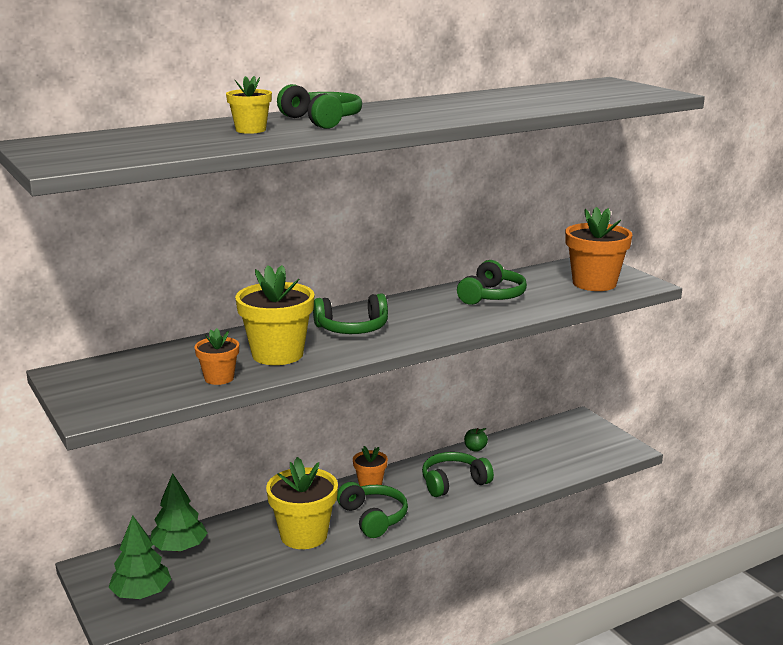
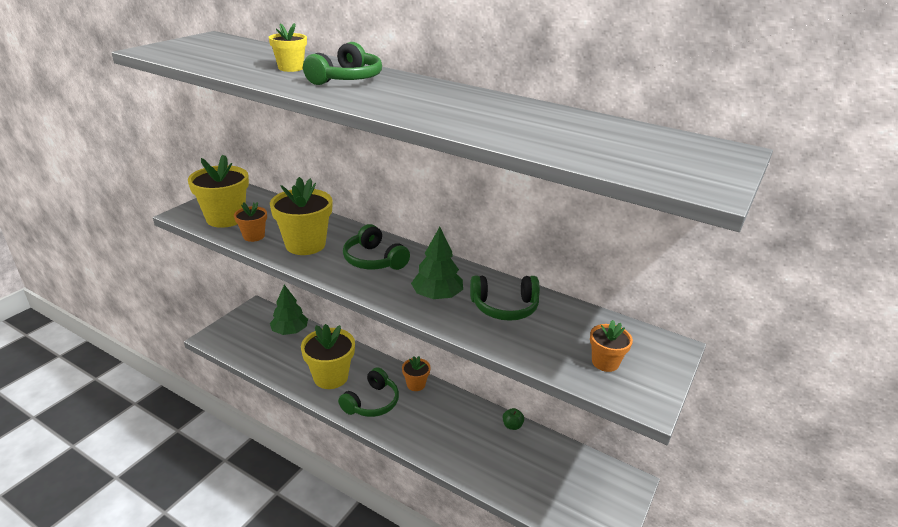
camera: 60 degrees right, 10 degrees up
(141, 594) = (238, 336): green tree -> green tree (437, 295)
(145, 389) = (225, 218): none -> yellow flower pot
(453, 482) = (449, 430): green headphones -> none
(594, 283) = (605, 362): orange flower pot -> orange flower pot, size x0.54

